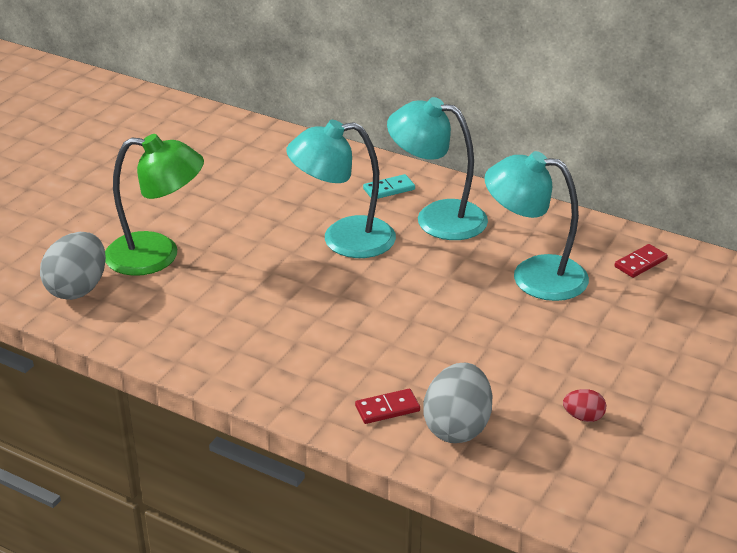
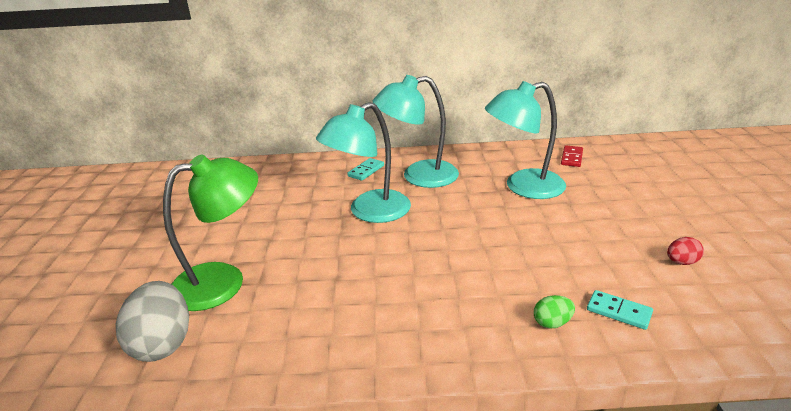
camera: 30 degrees left, 5 degrees down
(387, 409) = (552, 323): red domino -> green egg
(457, 427) = (618, 312): grey egg -> turquoise domino

